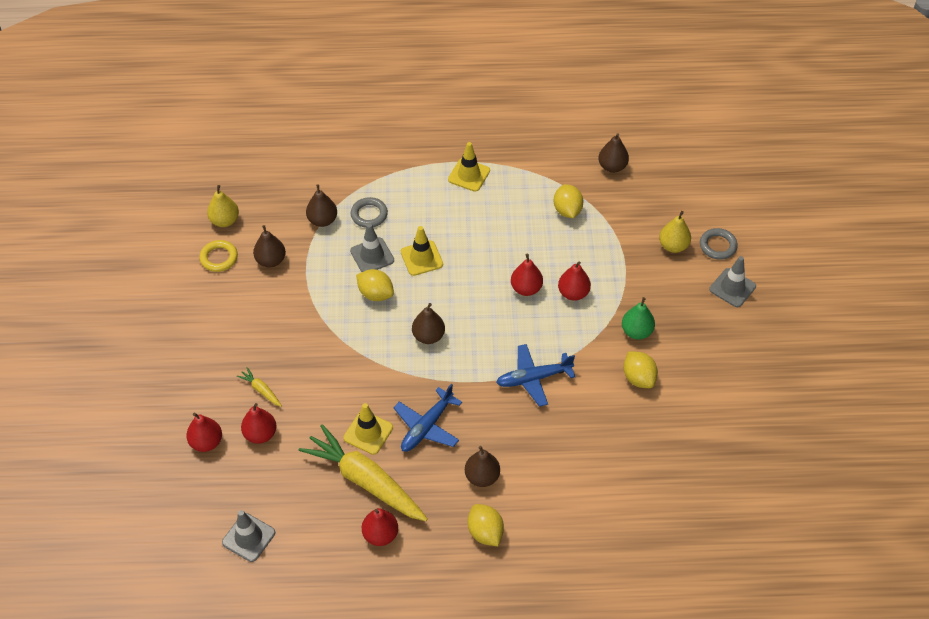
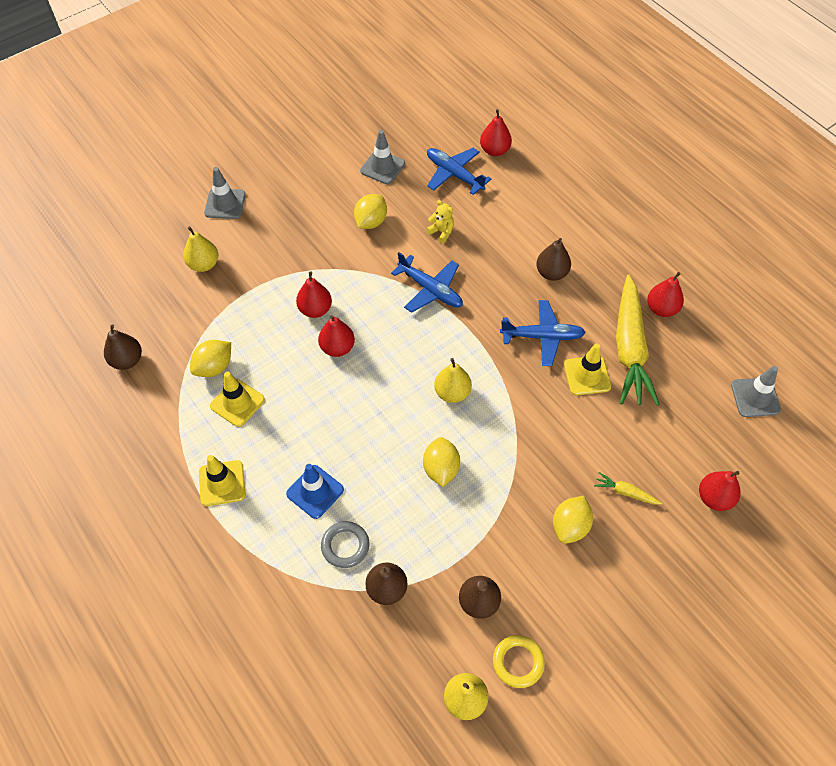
camera: 125 degrees left, 5 degrees up
(260, 434) = (665, 459): red pear -> red pear (494, 150)
(261, 390) = (625, 492): yellow carrot -> yellow carrot turned 105 degrees clockwise
(372, 256) = (397, 505): grey traffic cone -> grey traffic cone (382, 167)
(420, 218) = (315, 492): none -> blue traffic cone
(421, 258) = (366, 456): yellow traffic cone -> yellow traffic cone (237, 403)
(428, 336) = (452, 392): brown pear -> yellow pear
(485, 532) = (594, 245): yellow lemon -> yellow lemon (570, 526)
(589, 423) = (441, 232): none -> yellow teddy bear
(636, 331) = (323, 245): green pear -> none
(650, 474) = (454, 174): none -> blue plane
(718, 246) = (181, 233): grey ring -> none

